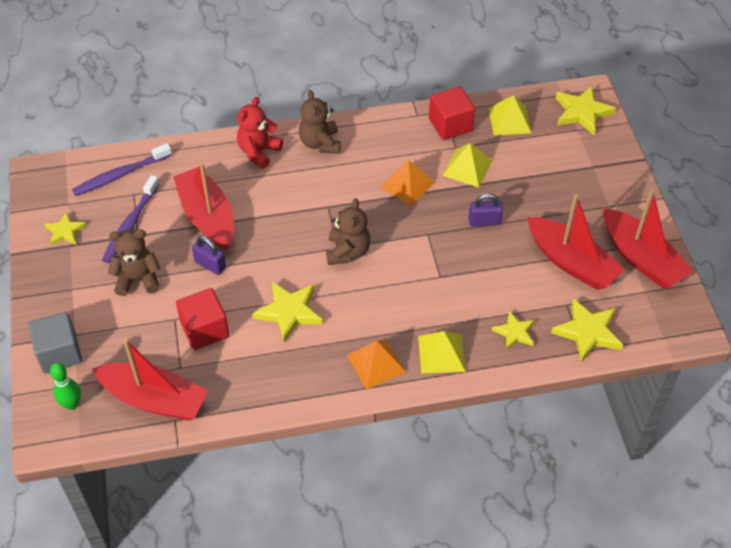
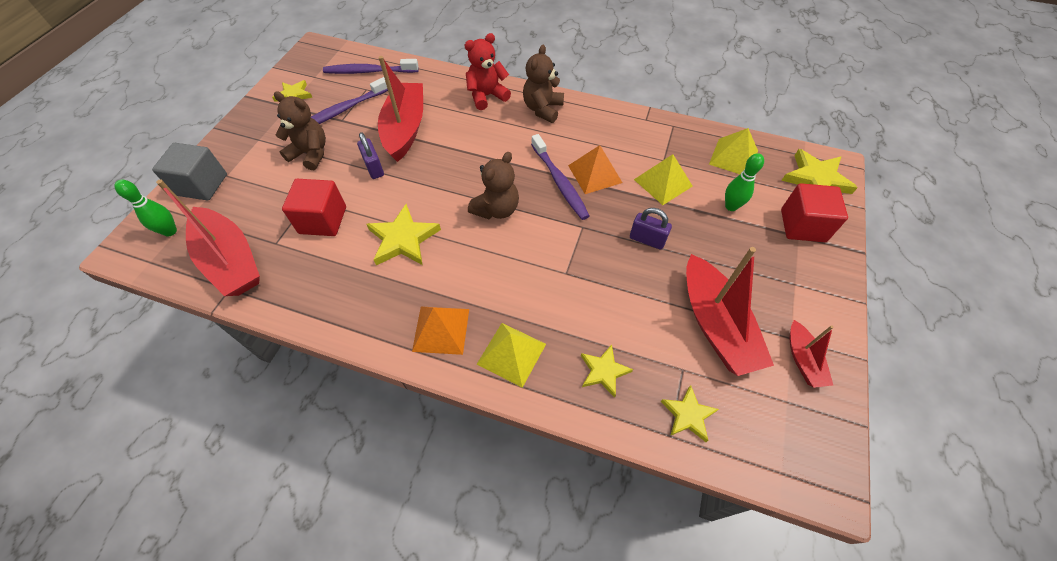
camera: 30 degrees right, 5 degrees up
(383, 205) = (559, 182): none -> purple toothbrush
(450, 125) = (671, 139): red cube -> red cube (802, 225)
(531, 165) = (731, 206): none -> green bowling pin
(587, 332) = (688, 415): yellow star -> yellow star, size x0.62
(641, 258) = (803, 360): red boat -> red boat, size x0.52

